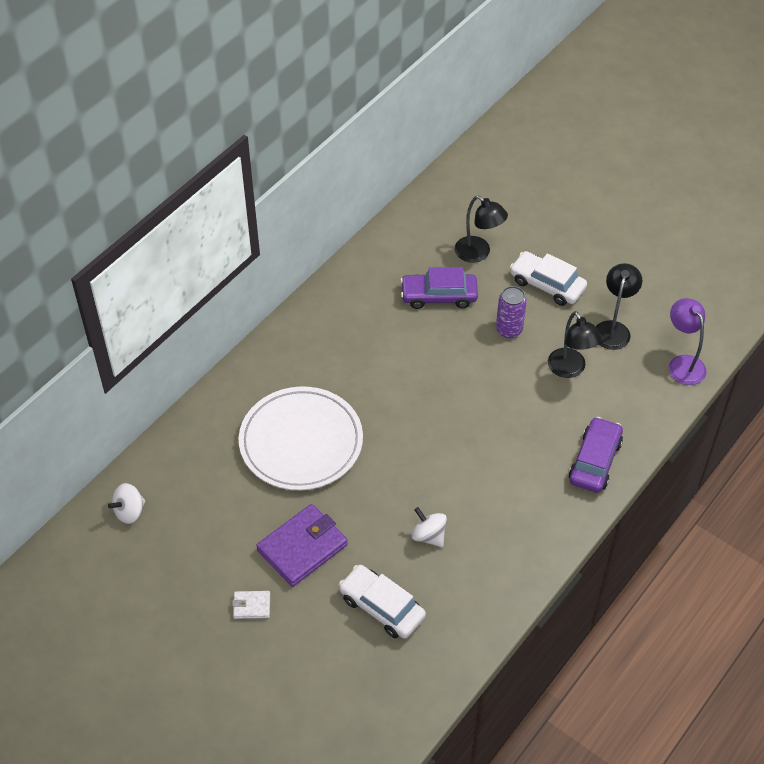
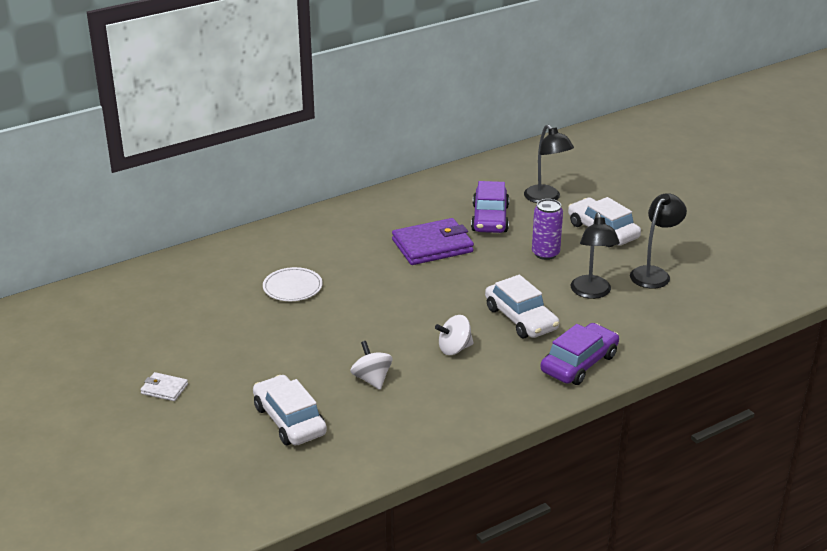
camera: 20 degrees right, 20 degrees down
(129, 511) = (103, 299): white spinning top -> white spinning top (454, 349)
(301, 442) = (292, 287): white plate -> white plate, size x0.47
(302, 547) = (242, 359): purple wallet -> purple wallet (432, 246)
(439, 296) = (490, 218): purple car -> purple car turned 105 degrees counterclockwise
(523, 421) = (521, 318): none -> white car
(682, 363) = (715, 312): purple lamp -> none

